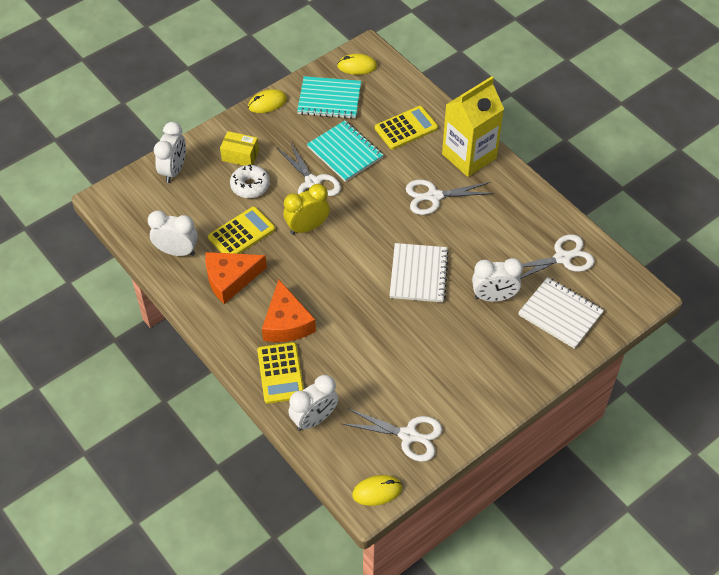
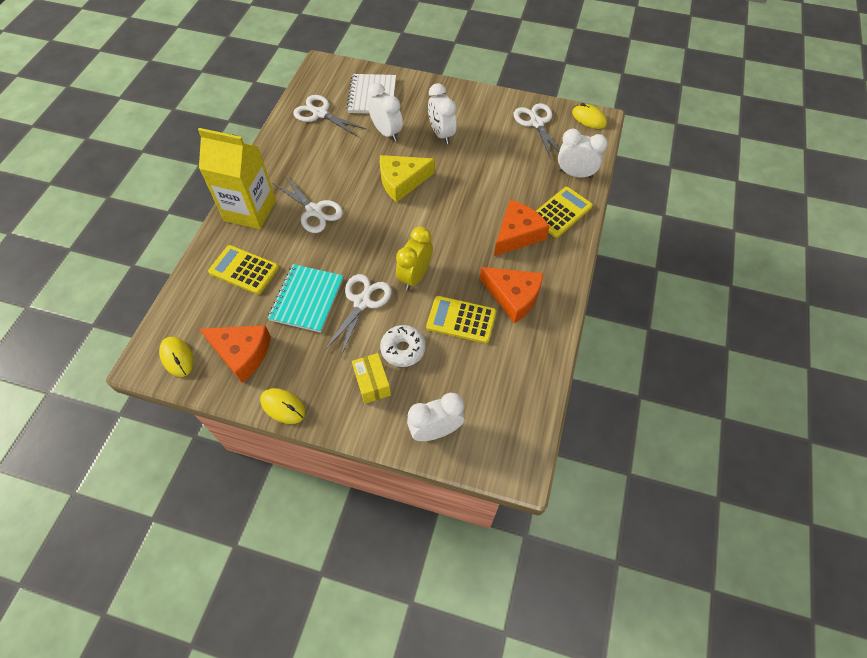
camera: 125 degrees left, 5 degrees up
(177, 251) = (522, 357): white clock -> white clock (441, 134)
(307, 227) = (415, 276): yellow clock -> yellow clock turned 90 degrees clockwise
(329, 99) = (242, 353): turquoise notebook -> orange cheese
(418, 274) = (402, 182): white notebook -> yellow cheese

